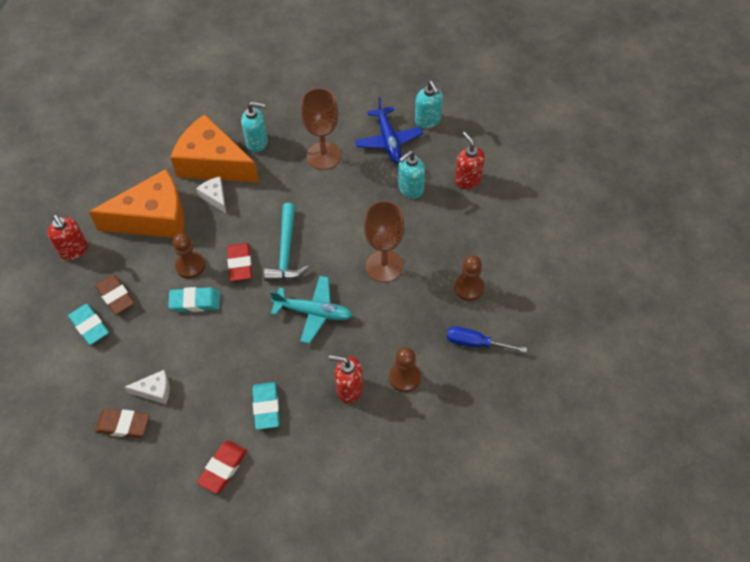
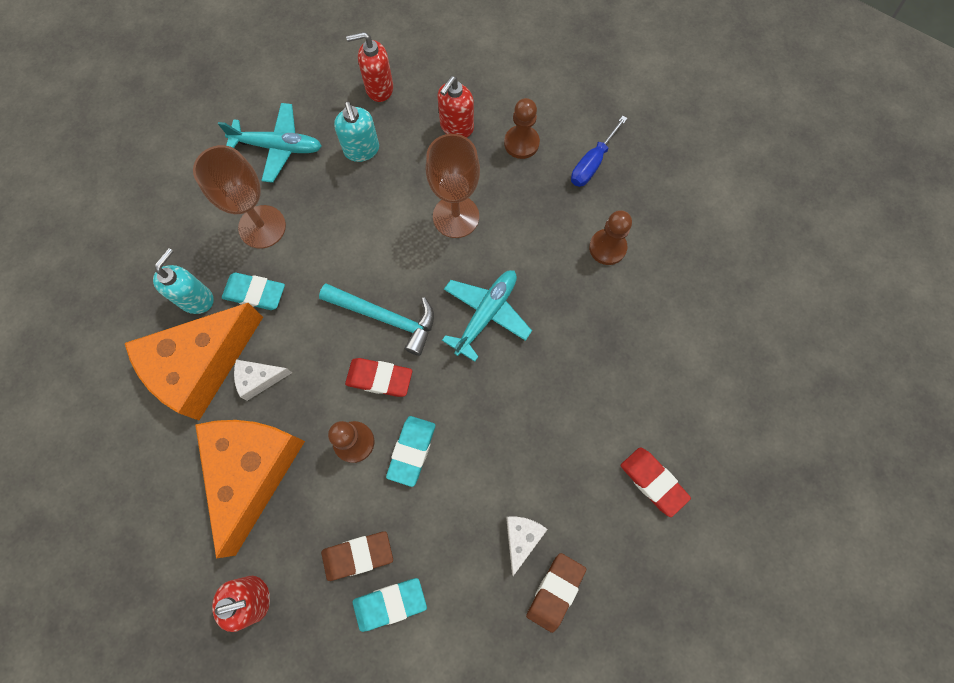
camera: 70 degrees left, 15 degrees up
(266, 407) = (592, 408): turquoise eraser -> turquoise eraser (255, 293)
(349, 389) = (600, 309): red soap dispenser -> red soap dispenser (456, 127)
(388, 140) = (278, 147): blue plane -> turquoise plane
(428, 120) = (271, 95): turquoise soap dispenser -> none

